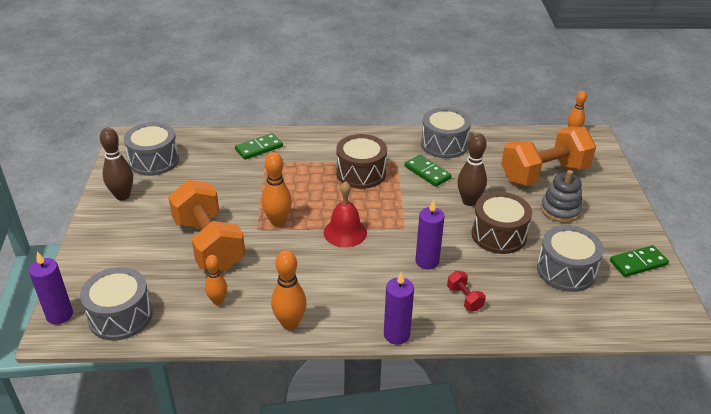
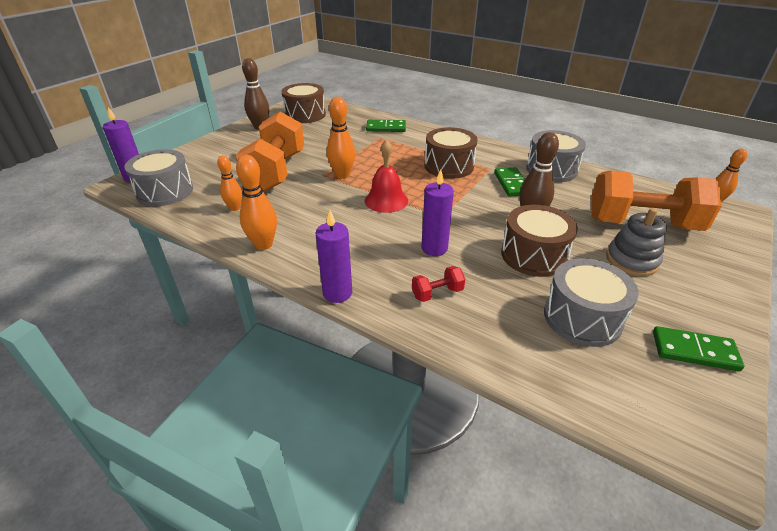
camera: 35 degrees right, 0 degrees up
(154, 161) = (305, 115): grey drum -> brown drum
(464, 298) = (437, 293): red dumbbell -> red dumbbell turned 60 degrees clockwise

